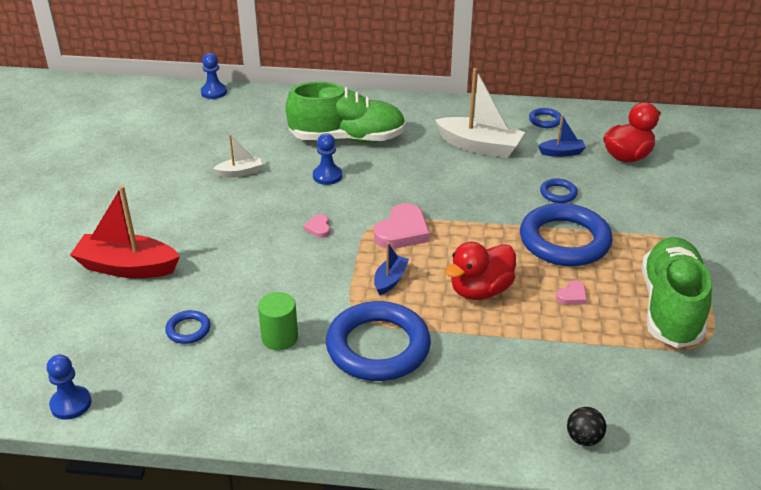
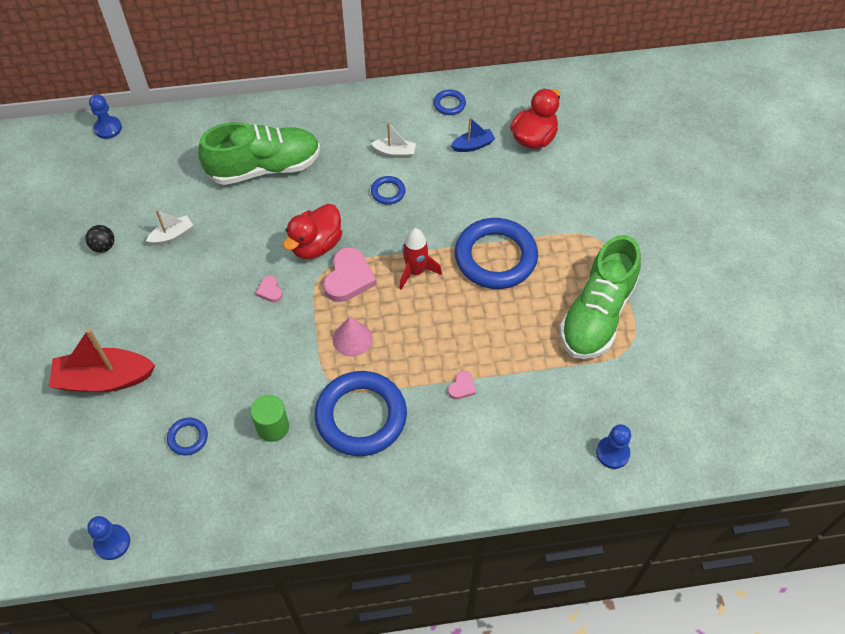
camera: 15 degrees left, 20 degrees up
(327, 176) = (259, 222): blue pawn -> blue pawn (612, 453)
(390, 280) = (352, 339): blue boat -> pink cone
(474, 238) = (415, 271): none -> red rocket
(479, 146) = (394, 152): white boat -> white boat, size x0.52
(480, 290) = (434, 333): red duck -> red duck (316, 245)
(558, 193) = (479, 199): blue ring -> blue ring (388, 192)
(572, 295) = (513, 320): pink heart -> pink heart (462, 387)
(583, 438) = (549, 469): black ball -> black ball (103, 246)
(670, 307) = (597, 315): green shoe -> green shoe turned 150 degrees counterclockwise

